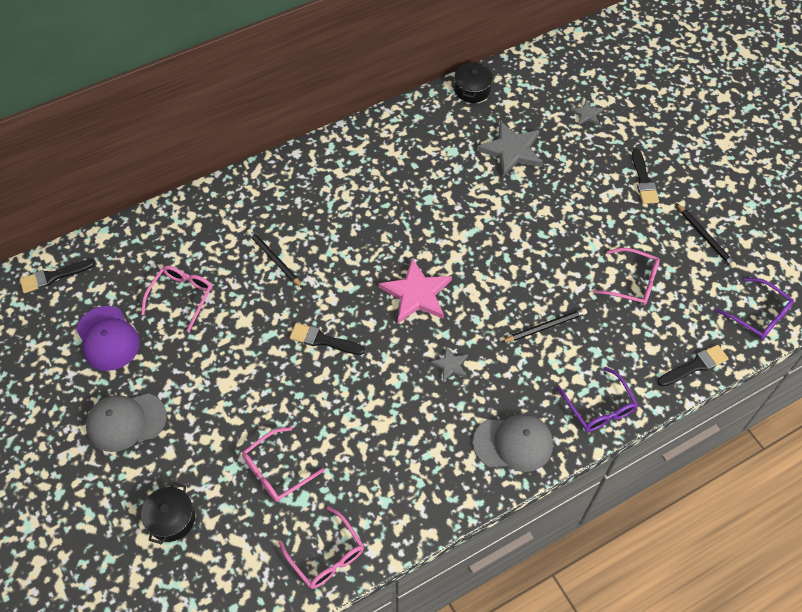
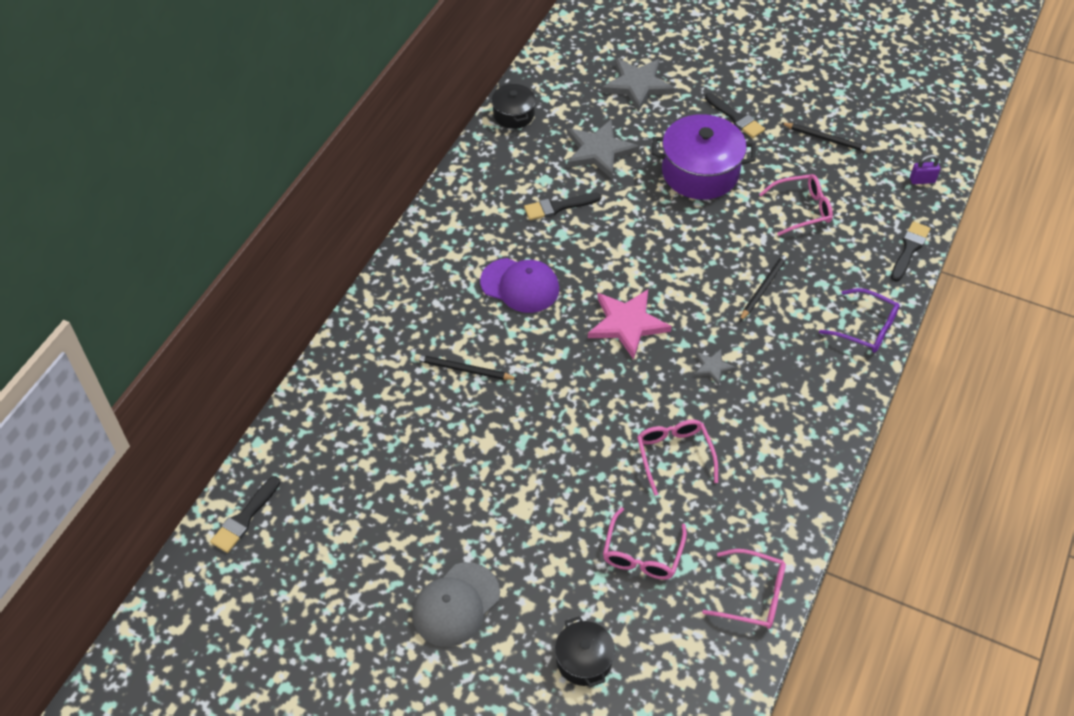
camera: 35 degrees left, 5 degrees down
(107, 338) = (362, 541): purple cap -> purple cap (520, 285)
(182, 296) = (402, 457): pink glasses -> pink glasses (674, 455)
(323, 340) = (579, 414): black brush -> black brush (558, 207)
(513, 443) = (823, 400): grey cap -> none
(575, 208) = (700, 172): none -> purple pot
(587, 114) = (637, 85): grey star -> grey star, size x1.99
(759, 315) = (922, 180): purple glasses -> purple padlock

